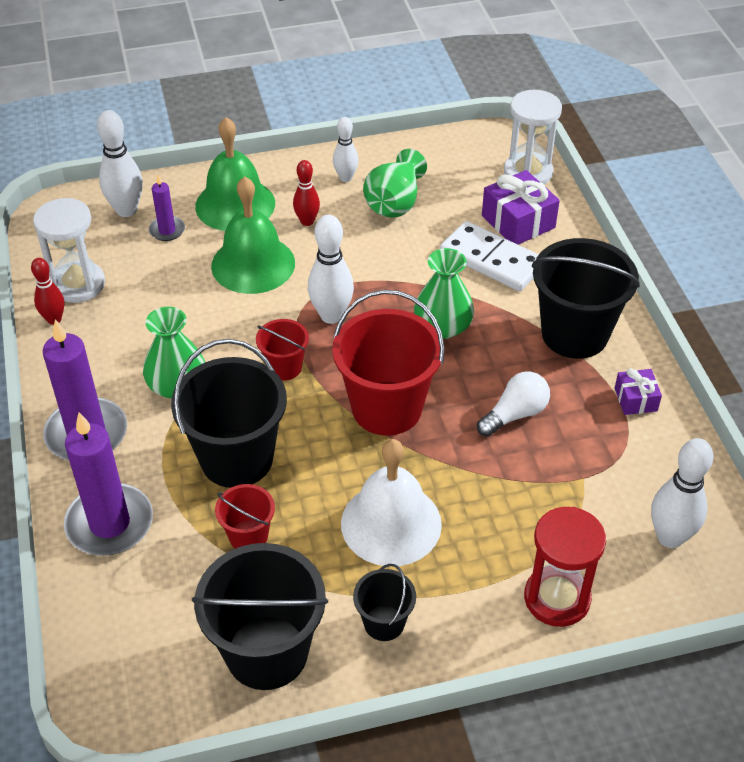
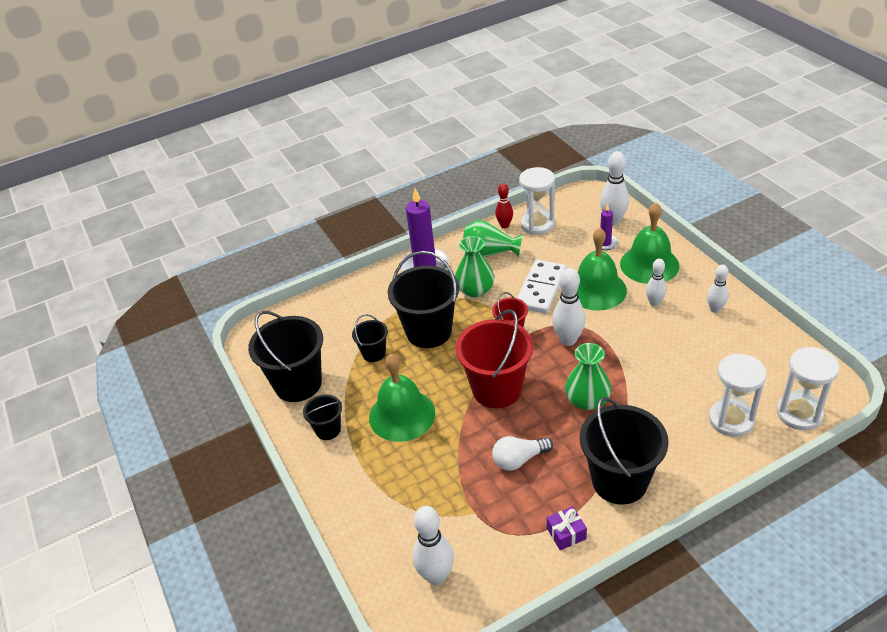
camera: 80 degrees right, 5 degrees down
(110, 523) = (366, 296): purple candle -> none
(248, 536) = (374, 353): red bucket -> black bucket
(307, 221) = (654, 303): red bowling pin -> white bowling pin
(391, 523) = (402, 415): white bell -> green bell
(395, 203) = (705, 342): green vase -> green vase (489, 253)
(491, 260) = (675, 412): white domino -> white domino (541, 289)
(515, 414) = (519, 460): white light bulb -> white light bulb turned 120 degrees clockwise
(518, 222) = (731, 420): purple gift -> white hourglass
(557, 598) = (366, 515): red hourglass -> none

